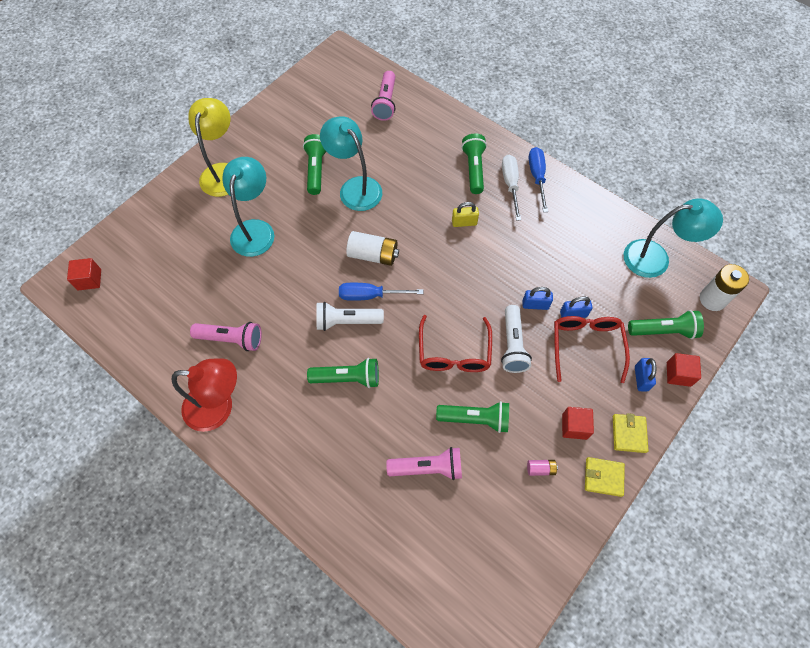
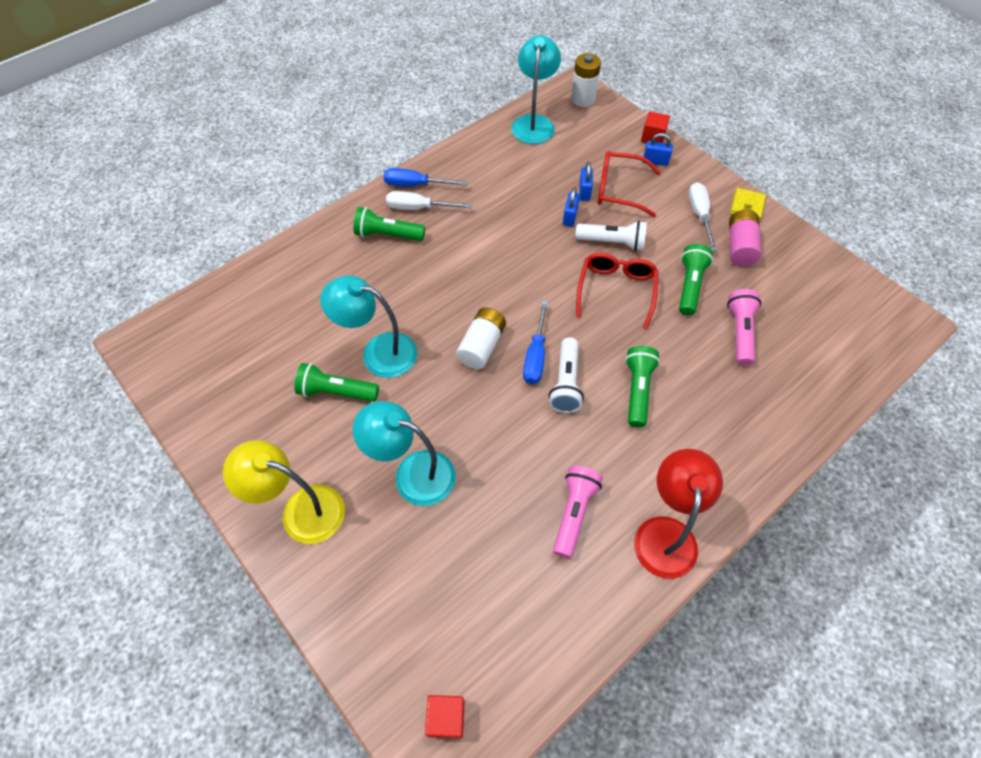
camera: 80 degrees left, 5 degrees down
(355, 187) = (378, 352): turquoise lamp -> turquoise lamp turned 45 degrees clockwise
(385, 103) = (254, 302): pink flashlight -> none
(454, 353) = (616, 291): red glasses -> red glasses turned 90 degrees counterclockwise
(464, 222) = (457, 255): yellow padlock -> none
(540, 469) = (740, 247): pink battery -> pink battery, size x2.02
(574, 426) = (699, 215): red cube -> white screwdriver
(629, 434) = (707, 181): yellow wallet -> none
(663, 331) = (610, 136): green flashlight -> none

